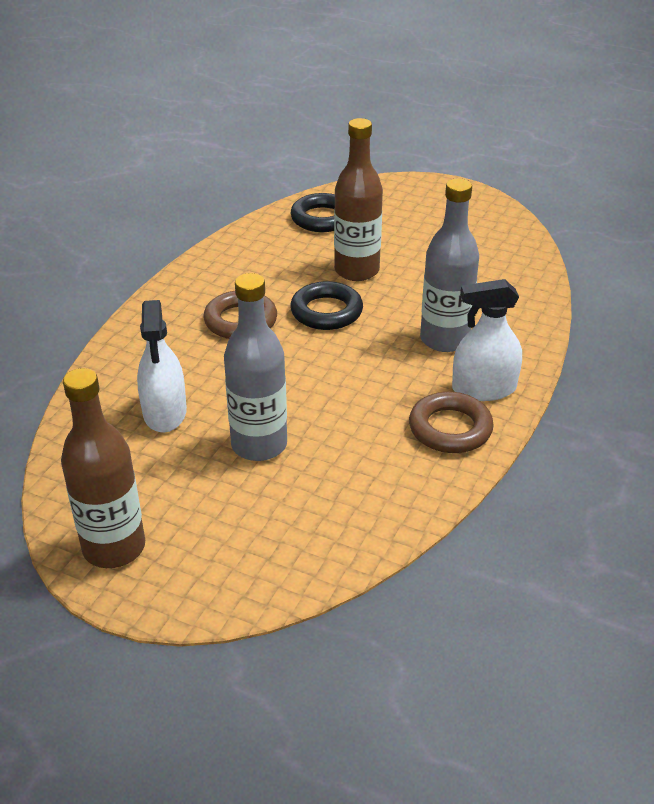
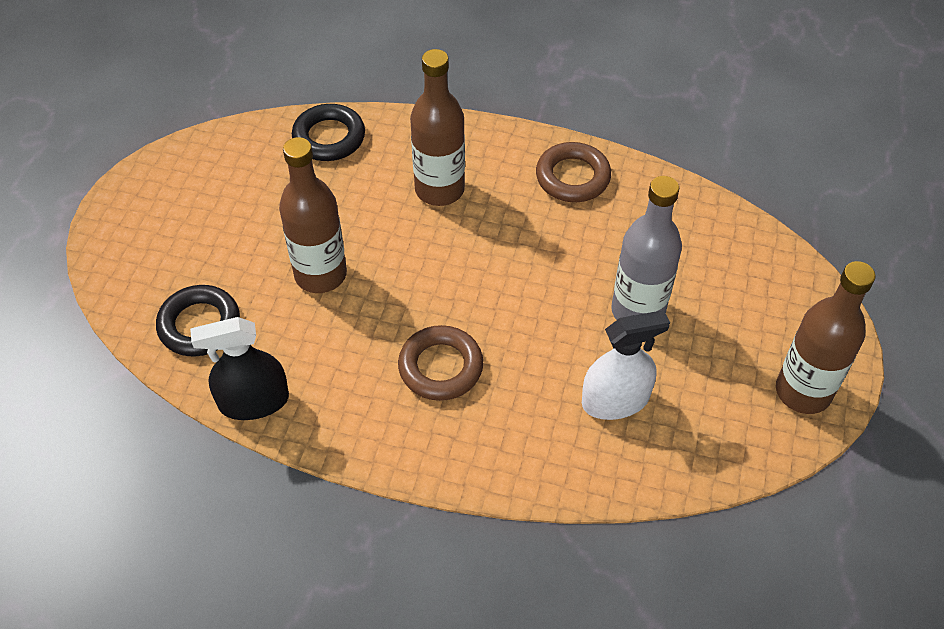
camera: 100 degrees left, 15 degrees up
(244, 237) = (254, 401): none -> black spray bottle
(326, 311) = (408, 291): black ring -> black ring (329, 137)
(444, 339) = (439, 189): grey bottle -> brown bottle
(484, 389) = (510, 157): white spray bottle -> none

